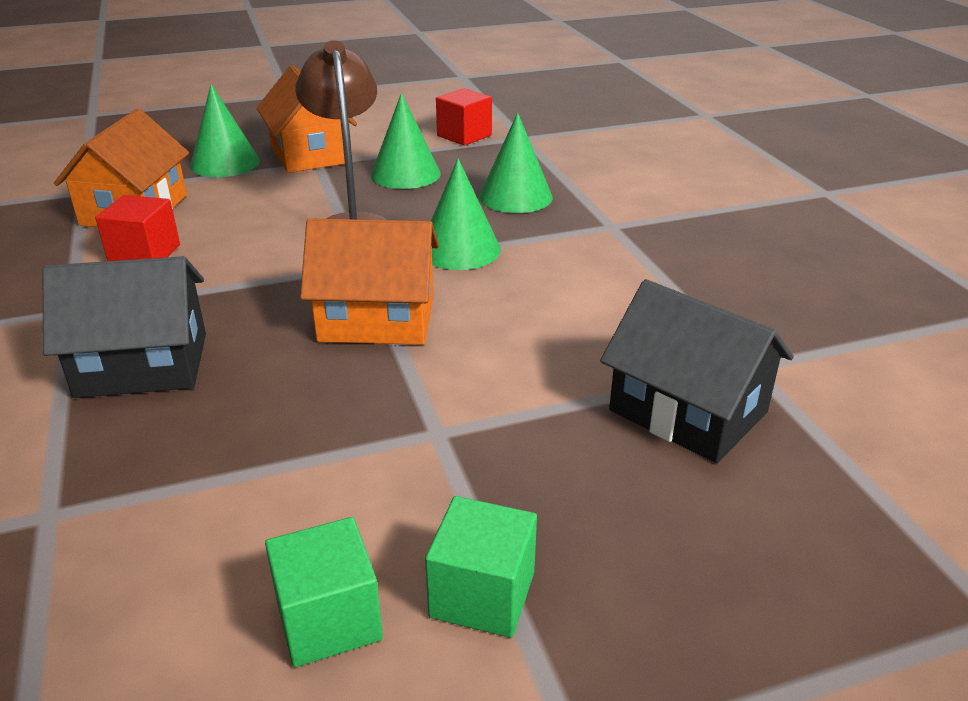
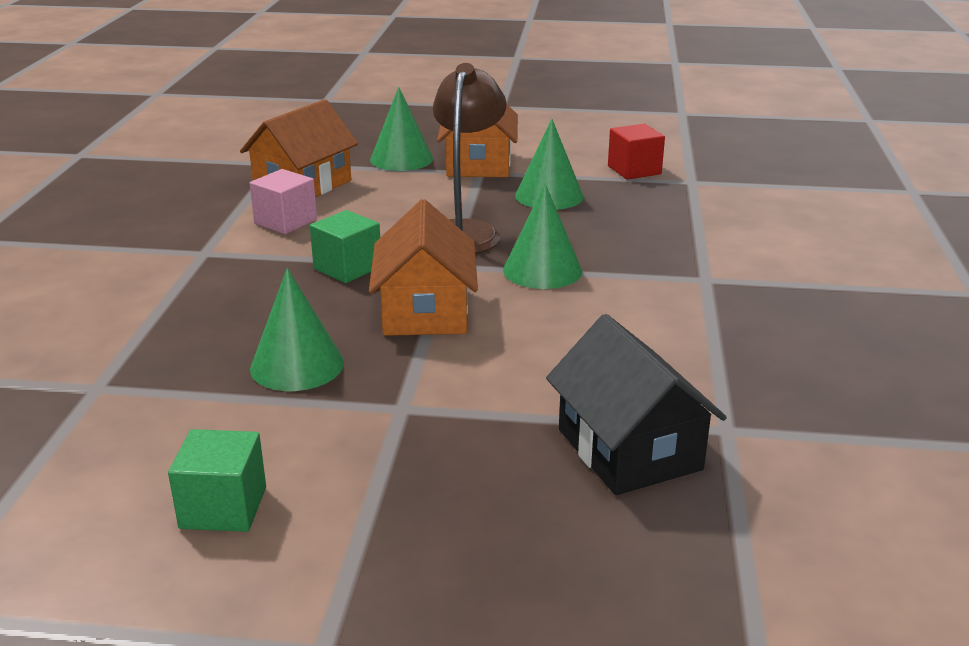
camera: 25 degrees right, 5 degrees down
(142, 365) = (225, 303): black house -> none
(145, 254) = (285, 222): red cube -> pink cube
(377, 319) = (425, 311): orange house -> orange house turned 60 degrees clockwise
(482, 594) = (341, 527): green cube -> green cube (347, 268)
(515, 197) = (634, 235): green cone -> green cone (297, 365)

